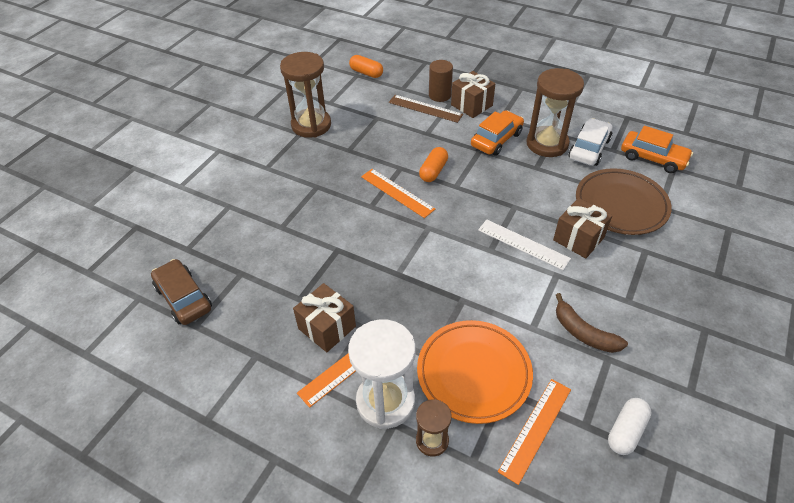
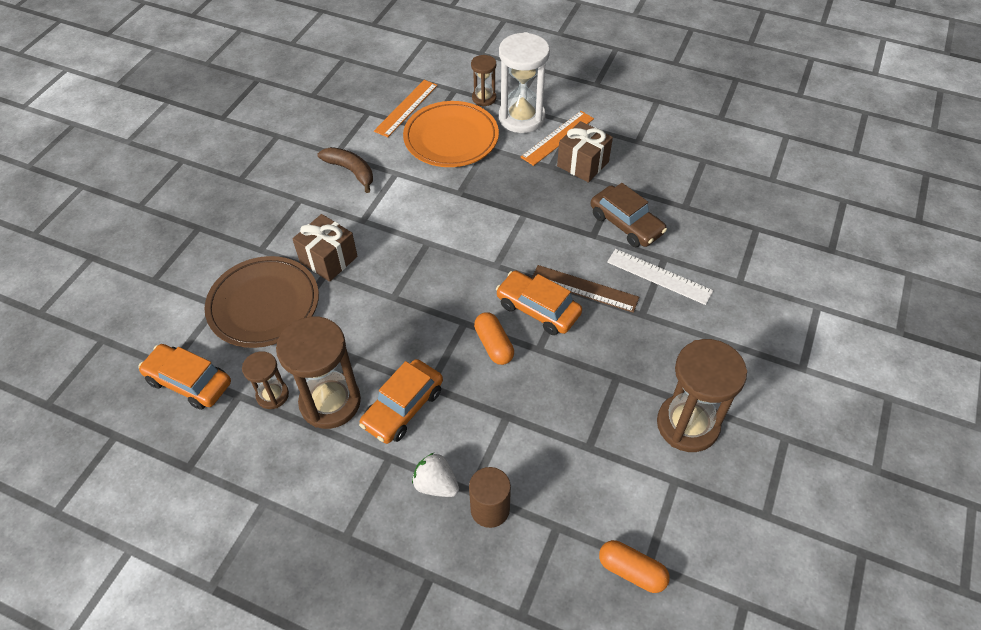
camera: 175 degrees right, 5 degrees up
(183, 298) = (729, 181): brown car -> brown car (626, 224)
(397, 193) = (538, 309): orange ruler -> orange car
(425, 108) = (513, 472): brown ruler -> brown ruler (584, 288)
(433, 171) = (494, 345): orange capsule -> orange capsule turned 45 degrees counterclockwise
(471, 105) = (436, 484): brown gift -> white strawberry
(523, 244) = (391, 250): white ruler -> white ruler (659, 276)
(589, 149) = (272, 395): white car -> brown hourglass
(626, 431) = (339, 110): white capsule -> none

